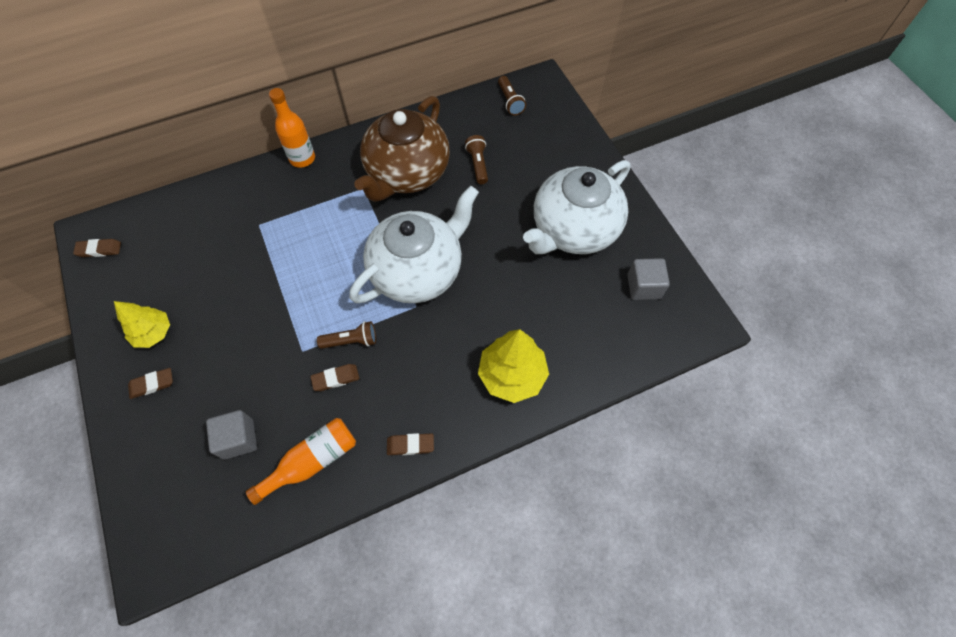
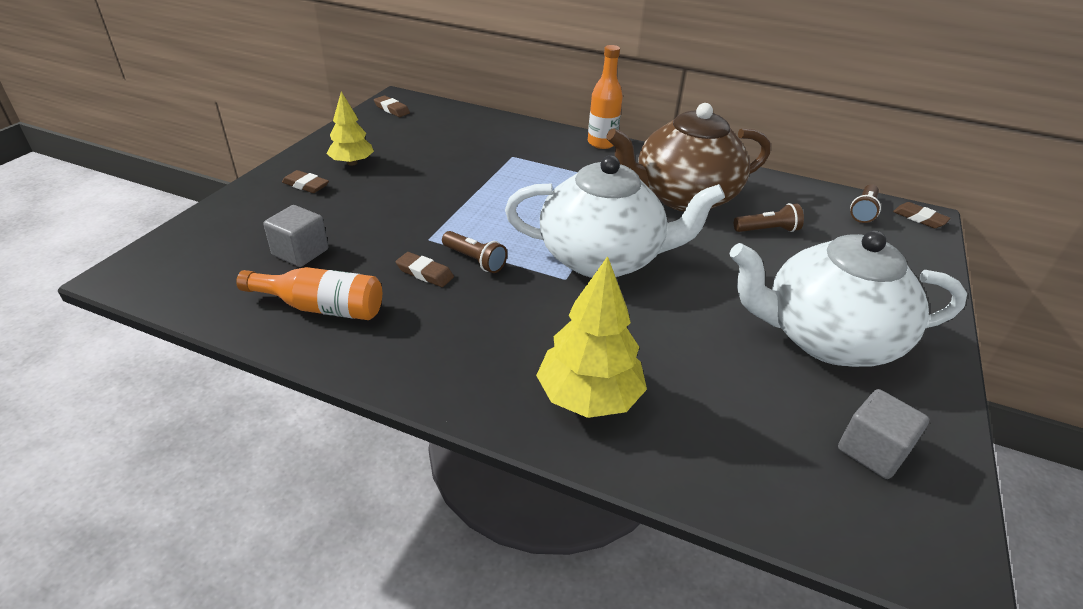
camera: 45 degrees right, 25 degrees down
(410, 445) = (410, 365): brown eraser -> brown eraser (919, 218)
(478, 164) = (767, 230): brown flashlight -> brown flashlight turned 45 degrees clockwise

